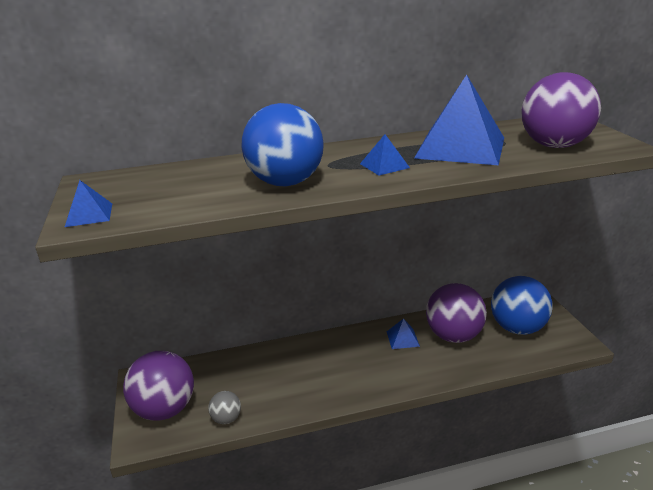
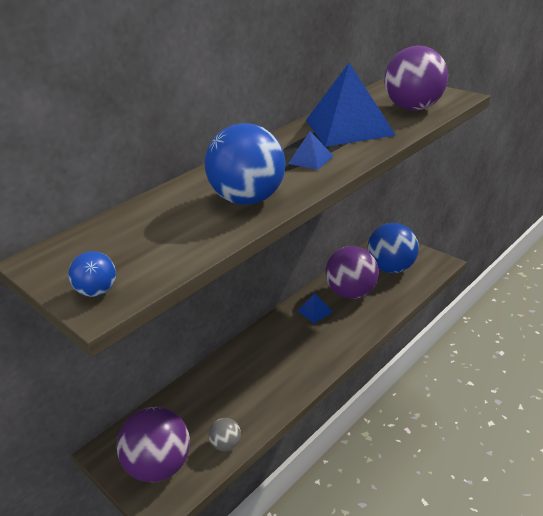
camera: 30 degrees left, 5 degrees up
(89, 215) = (97, 291): blue pyramid -> blue ball

